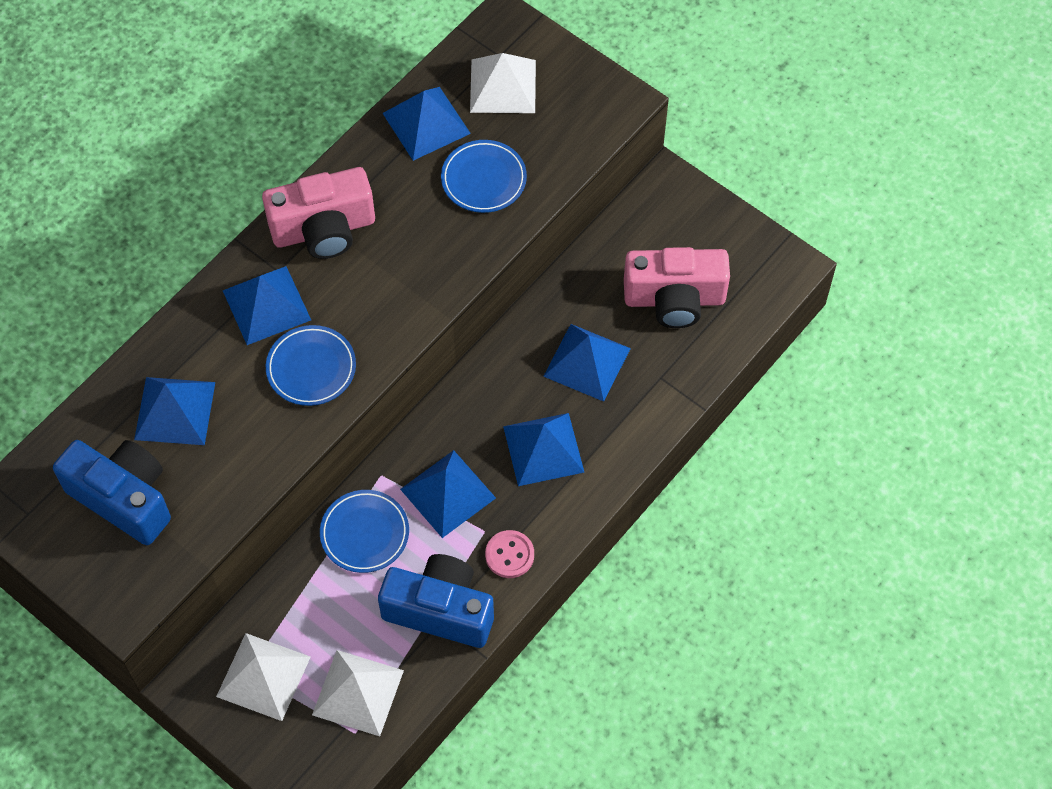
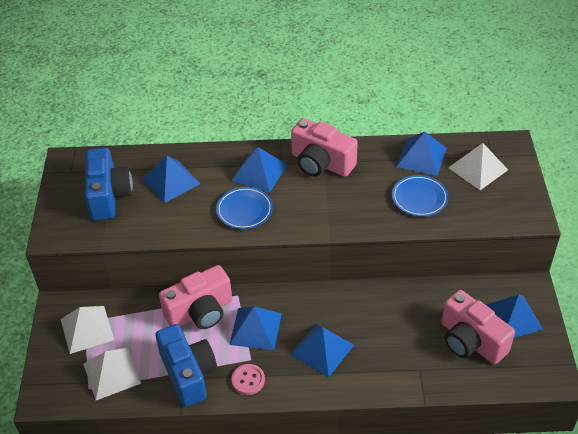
camera: 50 degrees right, 15 degrees down
(364, 533) = (200, 312): blue plate -> pink camera
(587, 362) = (391, 331): blue pyramid -> blue pyramid (512, 317)

